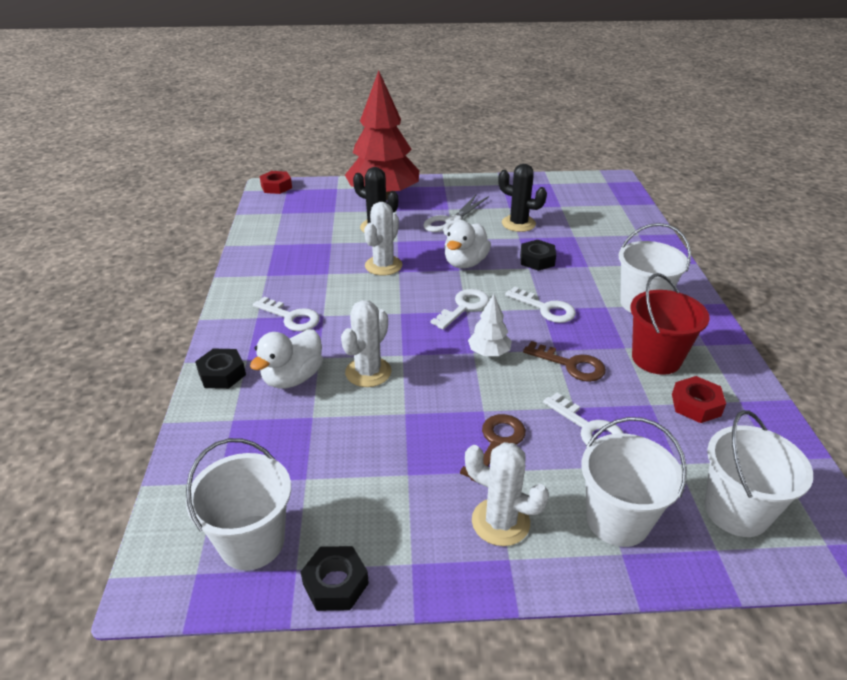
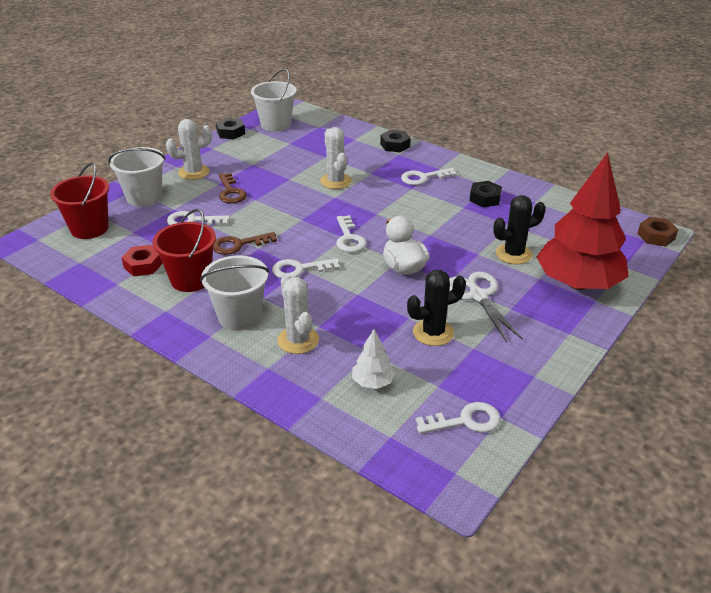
camera: 130 degrees right, 0 degrees up
(276, 187) = (656, 236): red nut -> brown nut
(293, 378) = (363, 161): white duck -> none
(383, 265) = (445, 231): white cactus -> white cactus (298, 340)
(489, 353) = (293, 224): white tree -> white tree (372, 382)
(537, 260) = (361, 304): black nut -> black nut (485, 198)
(570, 190) = (466, 421): none -> white key
(736, 511) = (89, 228): white bucket -> red bucket

